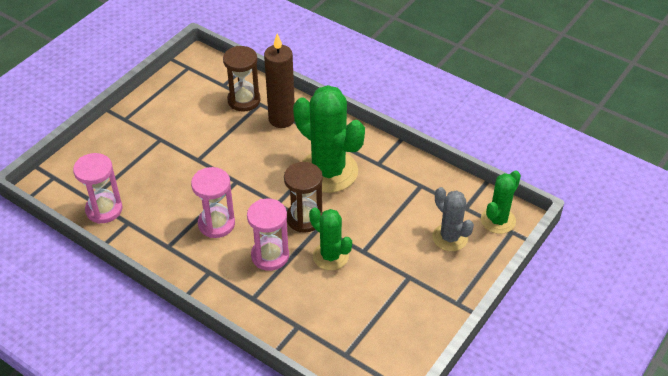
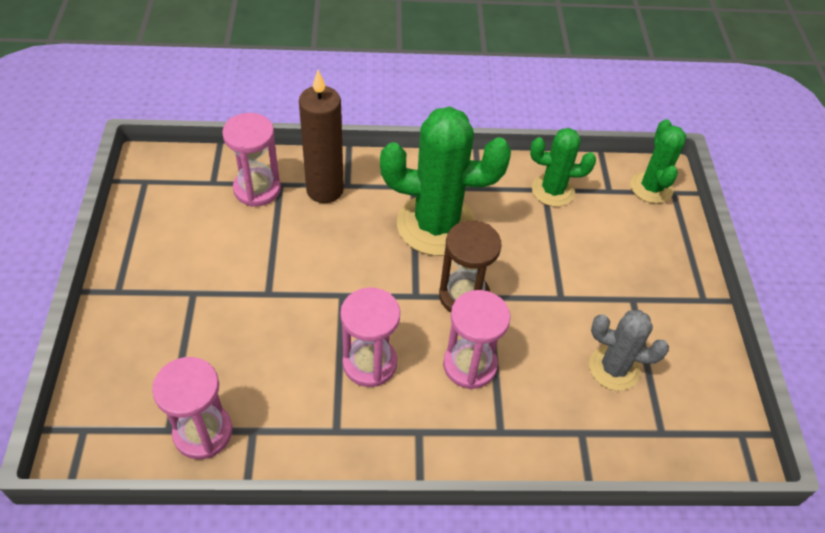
camera: 40 degrees left, 5 degrees up
(244, 100) = (257, 189): brown hourglass -> pink hourglass
(330, 256) = (534, 324): green cactus -> green cactus (553, 190)
(450, 237) = (627, 231): grey cactus -> grey cactus (614, 368)

